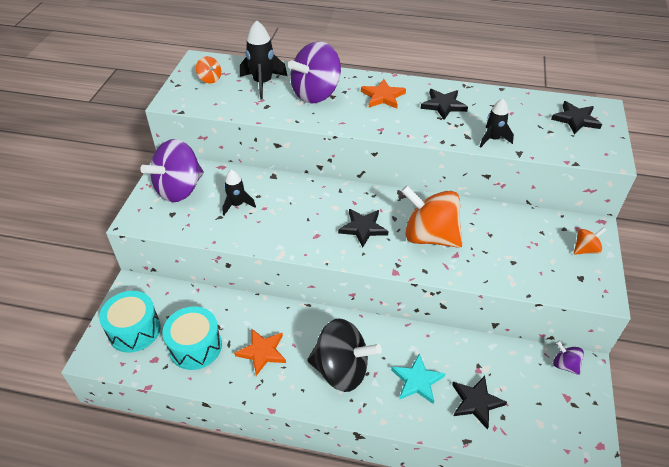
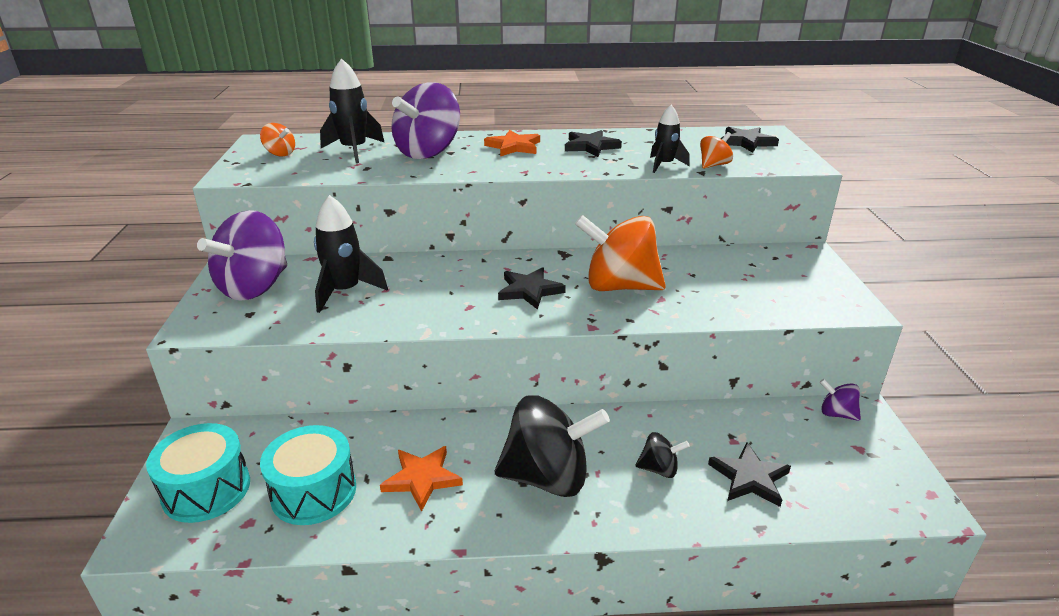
camera: 15 degrees left, 15 degrees down
(237, 205) = (345, 291): black rocket -> black rocket, size x1.54
(417, 381) = (659, 469): turquoise star -> black spinning top
(585, 249) = (810, 272): orange spinning top -> orange spinning top (713, 165)

